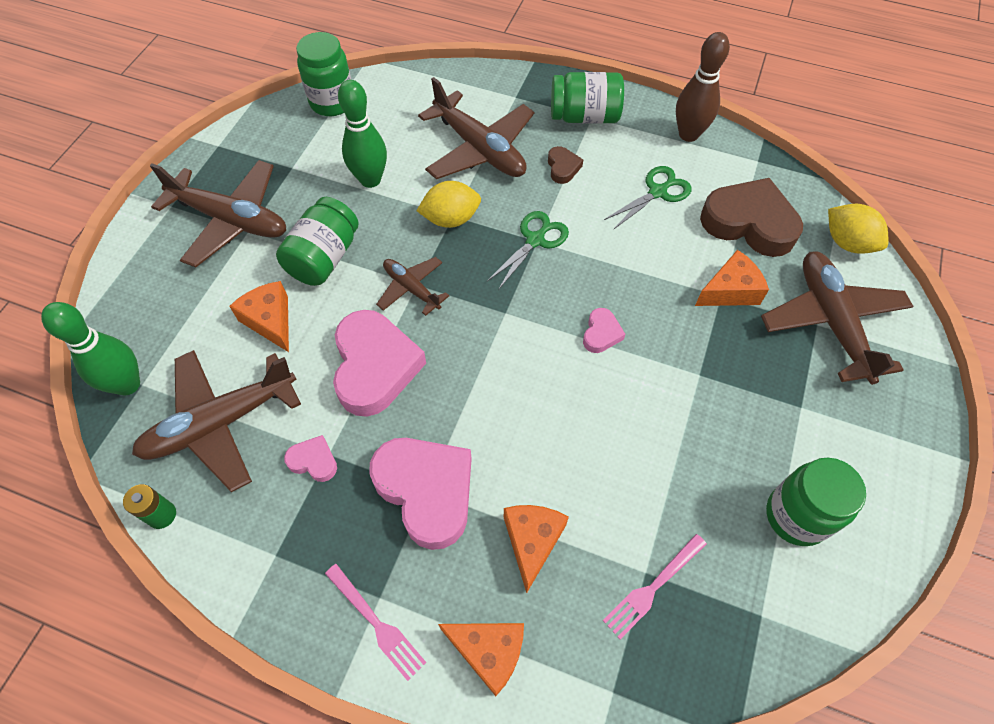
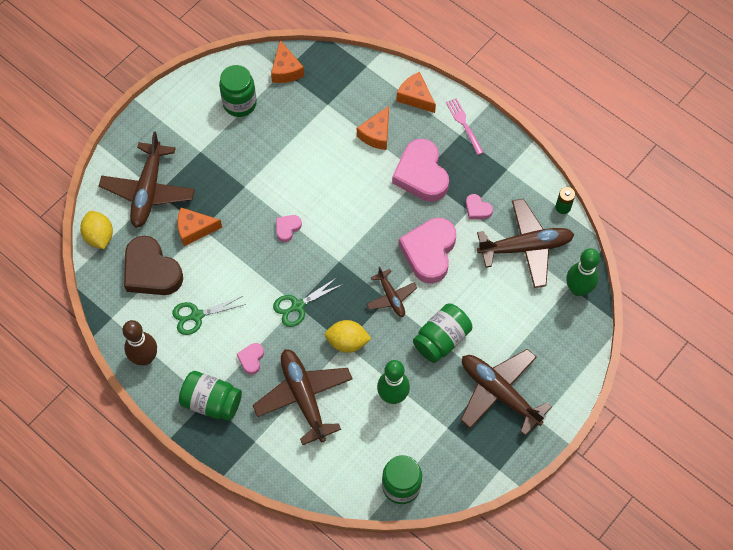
camera: 160 degrees left, 5 degrees up
(270, 321) = (486, 303): orange cheese -> orange cheese (286, 70)
(562, 168) = (251, 359): brown heart -> pink heart
(653, 587) = (327, 97): pink fork -> none

